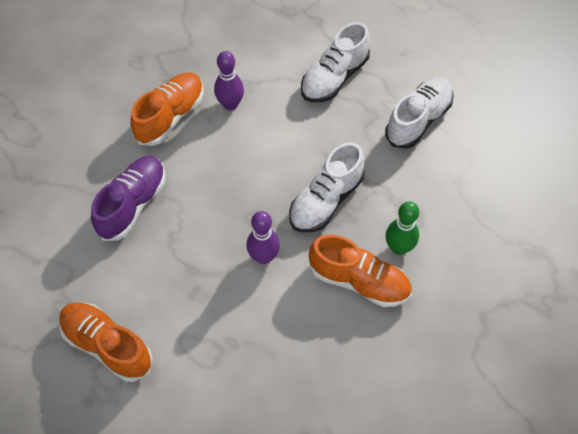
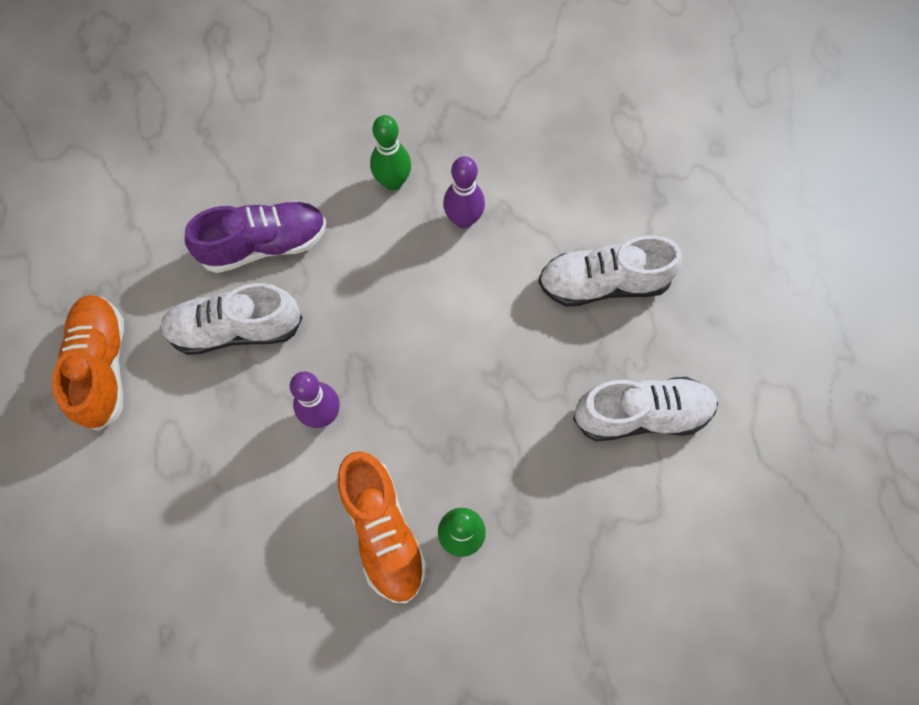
camera: 45 degrees right, 10 degrees up
(170, 116) = (393, 182): orange shoe -> green bowling pin
(326, 200) = (445, 413): white shoe -> white shoe (236, 329)

